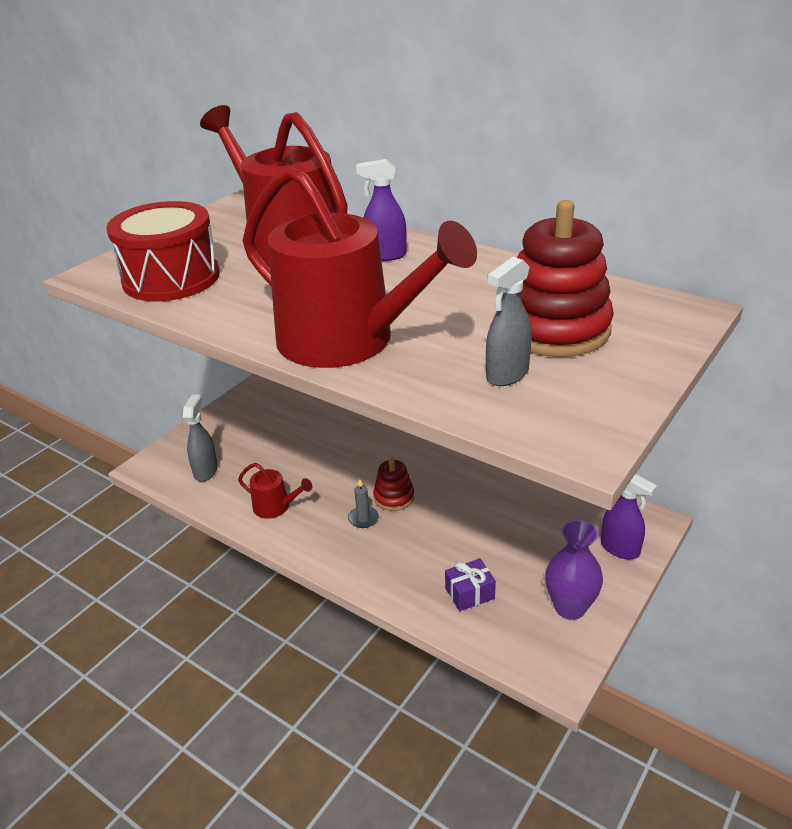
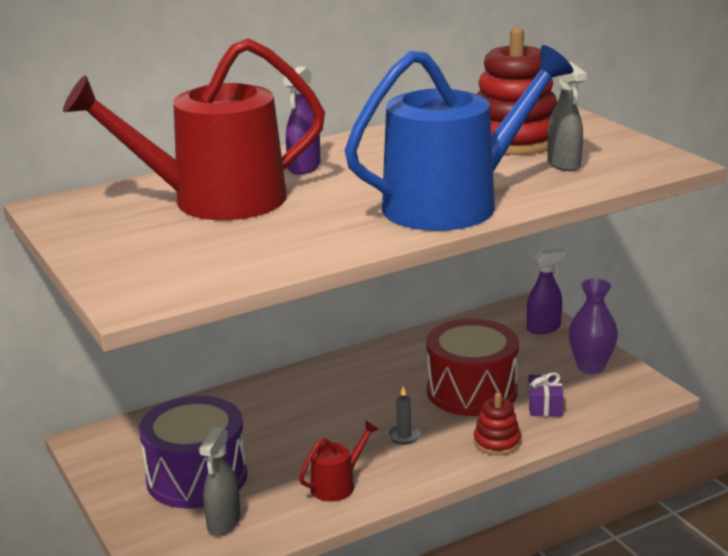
camera: 65 degrees left, 10 degrees down
(171, 278) = (212, 261): red drum -> red drum (472, 391)
(206, 471) = (223, 523): grey spray bottle -> grey spray bottle turned 105 degrees counterclockwise
(254, 438) = (197, 477): none -> purple drum
(347, 341) = (452, 204): red watering can -> blue watering can
(394, 497) = (388, 412): red stacking toy -> red stacking toy (497, 442)

